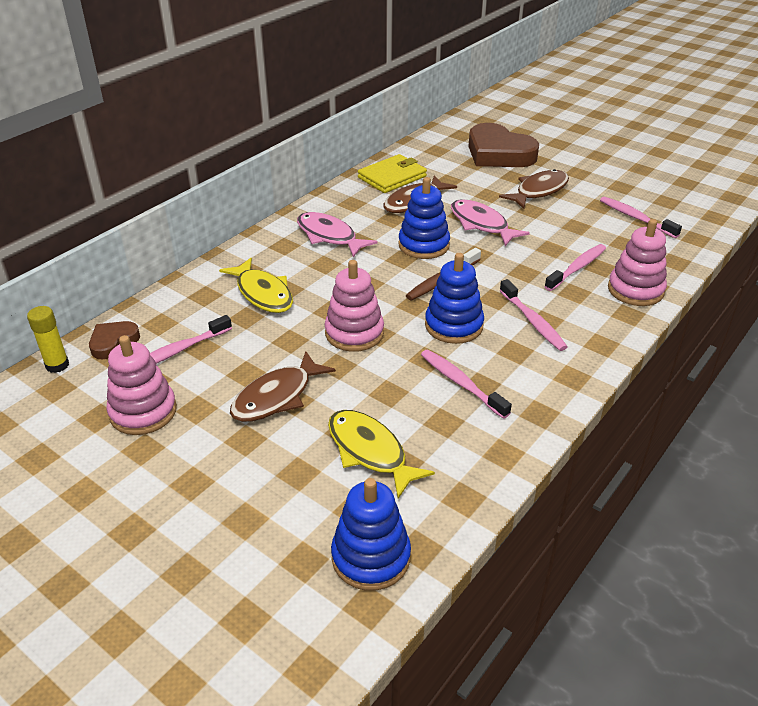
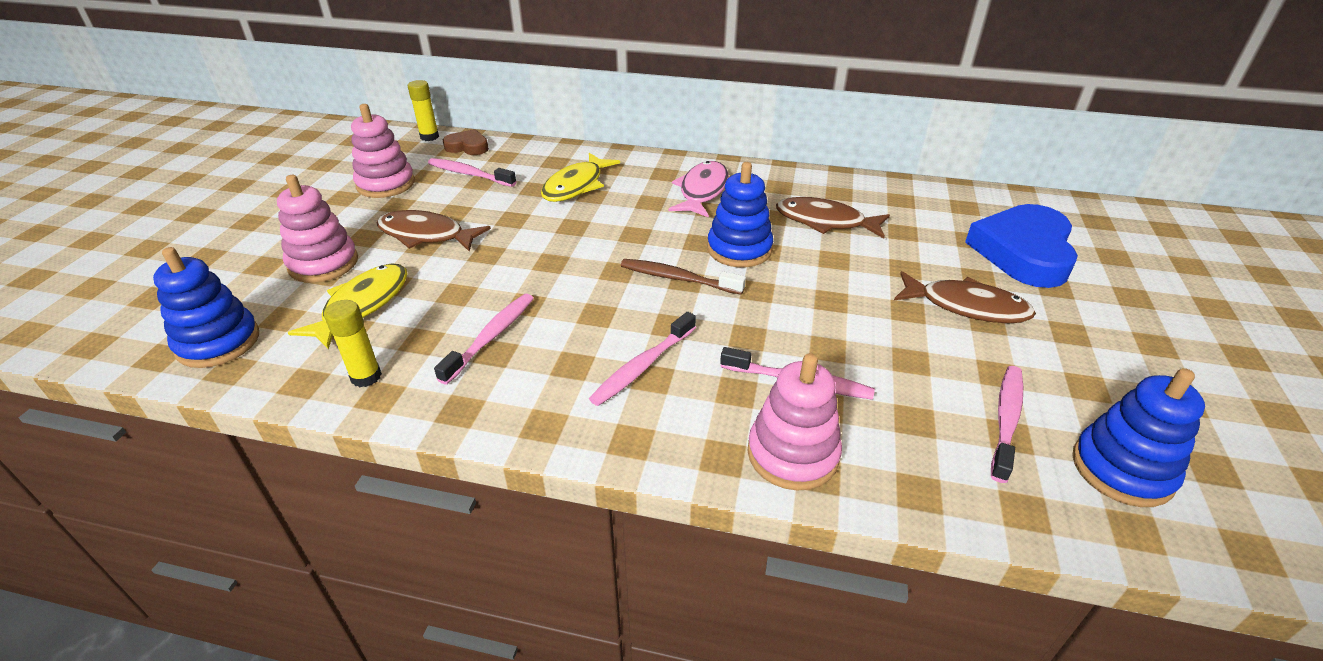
camera: 65 degrees right, 0 degrees up
(354, 333) = (543, 249): pink stacking toy -> pink stacking toy (323, 263)
(392, 177) = (862, 194): yellow wallet -> none
(454, 325) = (595, 307): blue stacking toy -> blue stacking toy (1122, 469)
(476, 459) = (366, 377): none -> yellow glue stick
(481, 224) = (826, 278): pink fish -> none
(498, 153) = (1023, 252): brown heart -> blue heart

